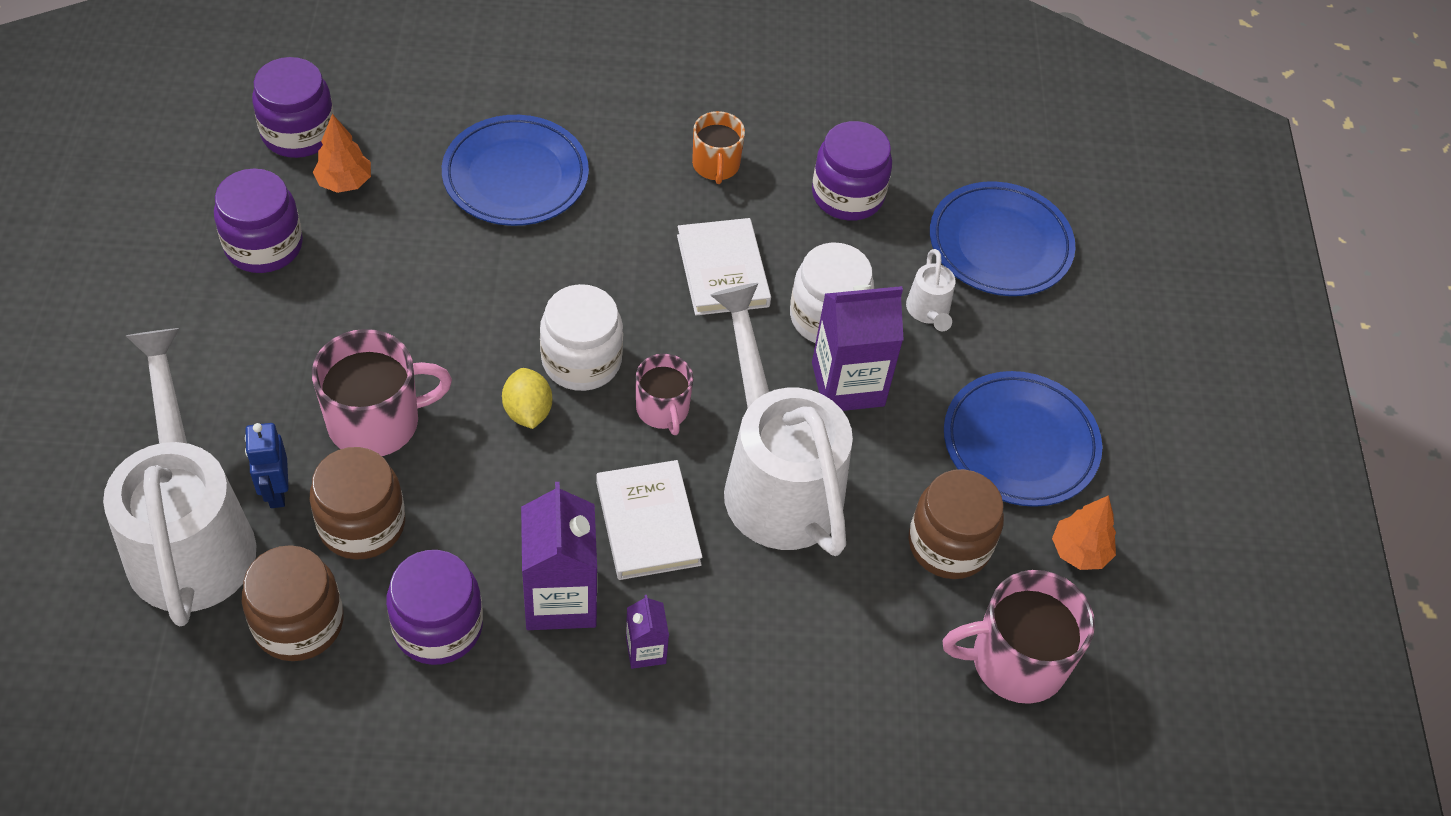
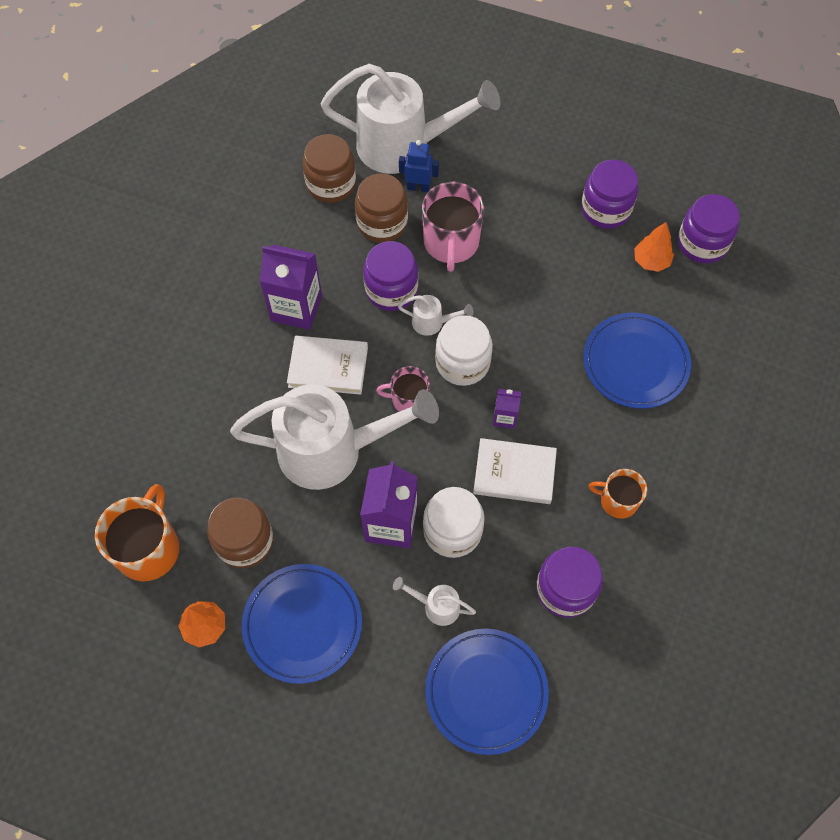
camera: 115 degrees right, 10 degrees up
(438, 626) = (303, 245): purple jar -> purple jar (391, 290)
(527, 411) = (432, 323): yellow lemon -> white watering can
(645, 650) = (245, 342): purple carton -> purple carton (505, 417)
(1015, 661) = (148, 548): pink mug -> orange mug

